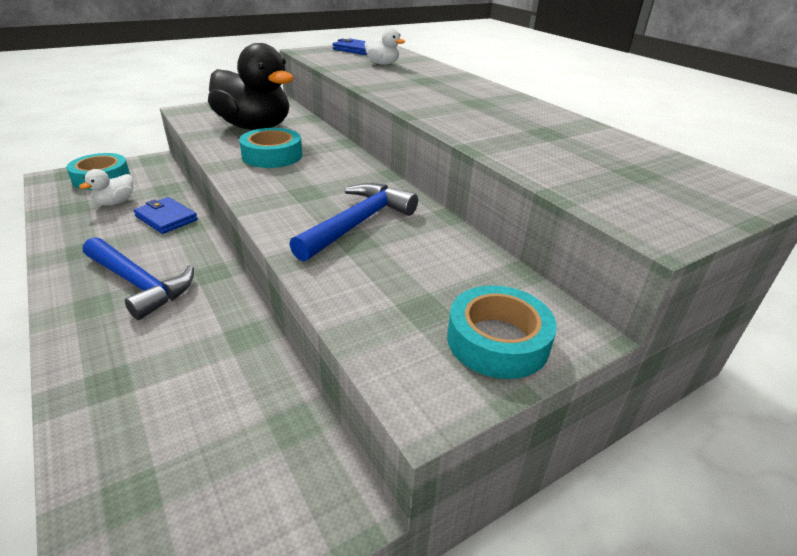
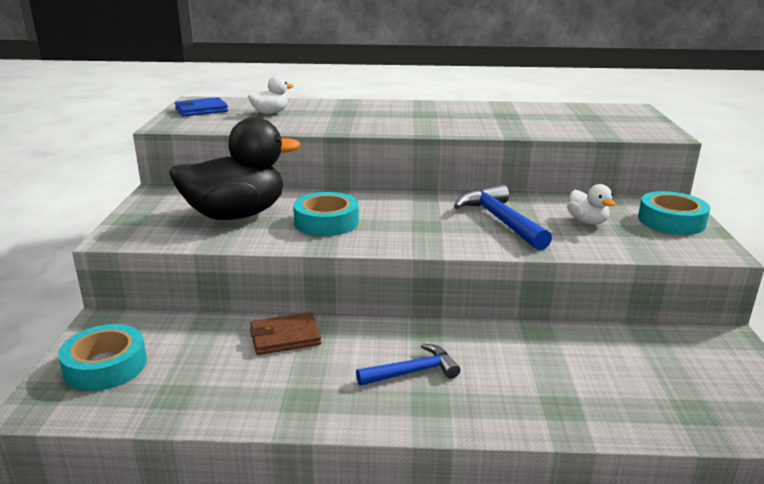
camera: 55 degrees left, 10 degrees down
(115, 202) = (199, 364): white duck -> white duck (587, 222)
(139, 284) = (413, 372): blue hammer -> blue hammer, size x0.65
(166, 218) = (285, 337): blue wallet -> brown wallet

